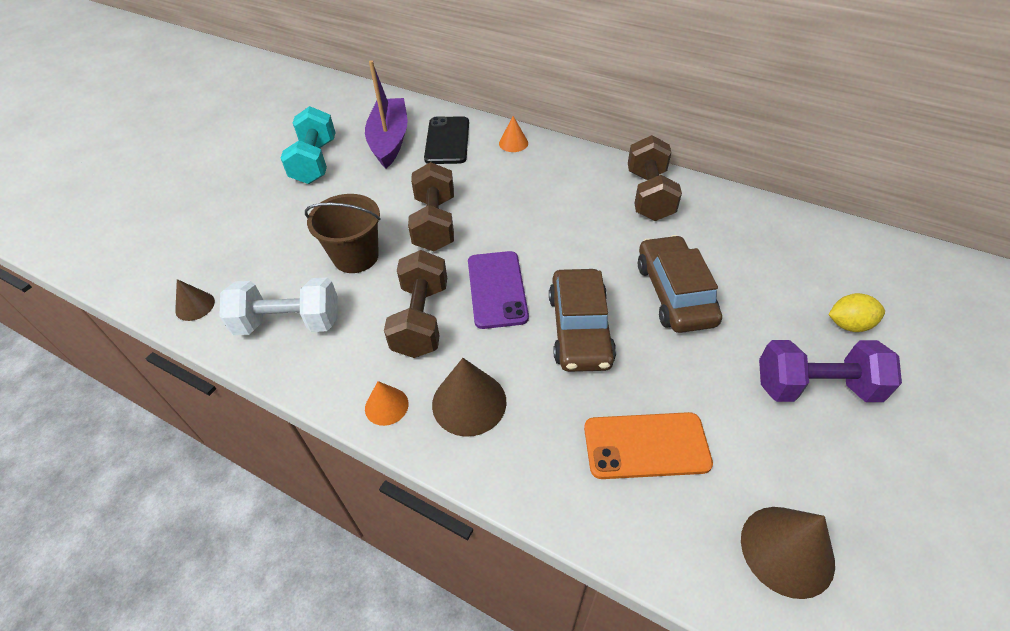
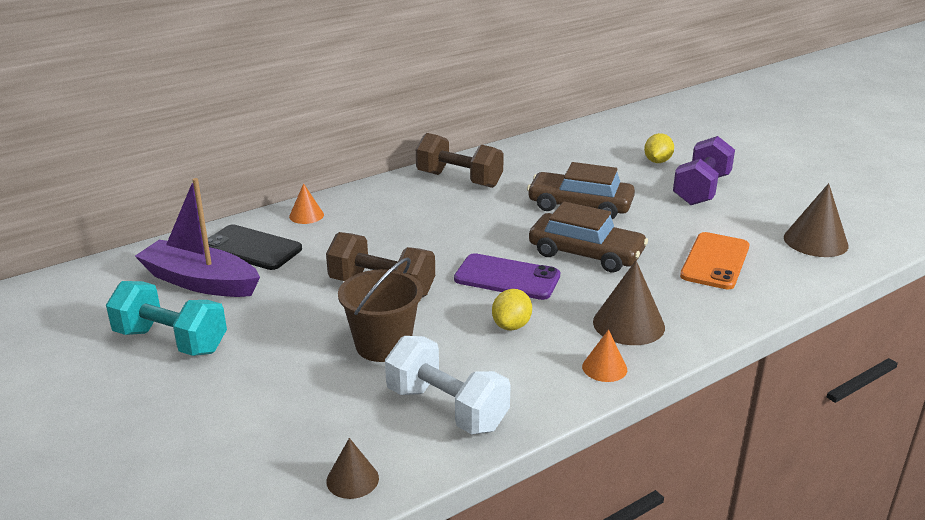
camera: 65 degrees left, 20 degrees down
(289, 323) = (446, 408): white dumbbell -> white dumbbell turned 75 degrees counterclockwise
(421, 319) = (511, 325): brown dumbbell -> yellow lemon

